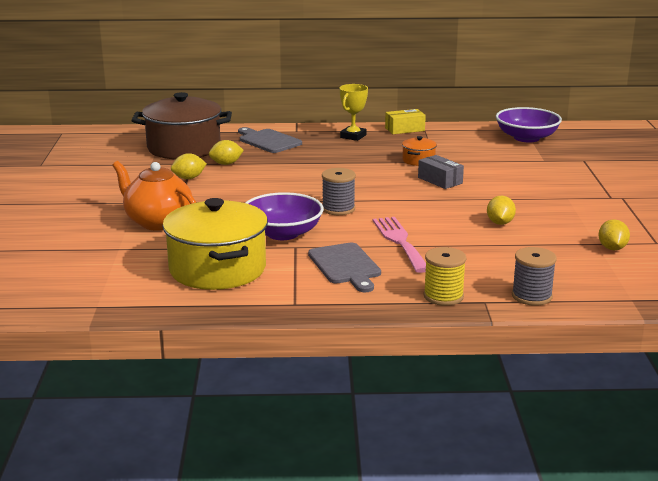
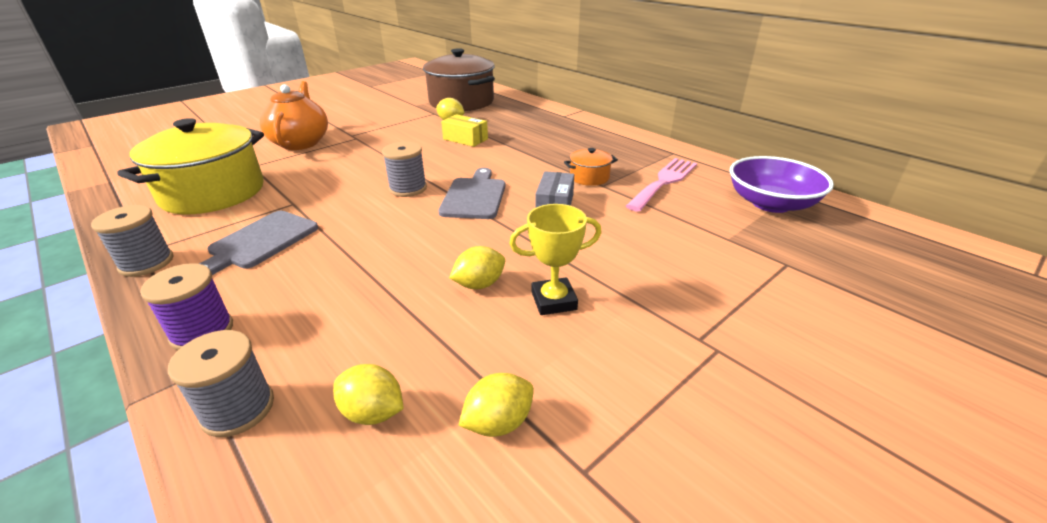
camera: 50 degrees right, 10 degrees up
(189, 178) = (403, 122): yellow lemon -> yellow lemon (373, 412)
(268, 141) = (523, 116): grey cutting board -> grey cutting board (474, 196)
(283, 233) = (320, 188): purple bowl -> none
(317, 304) = (146, 263): none -> grey spool
(353, 136) = (594, 135): yellow trophy -> yellow trophy (553, 301)
(400, 241) = (353, 245): pink fork -> pink fork (664, 182)
(404, 129) = (655, 145): yellow box -> yellow box (465, 139)
(443, 296) = (202, 332): yellow spool -> purple spool

